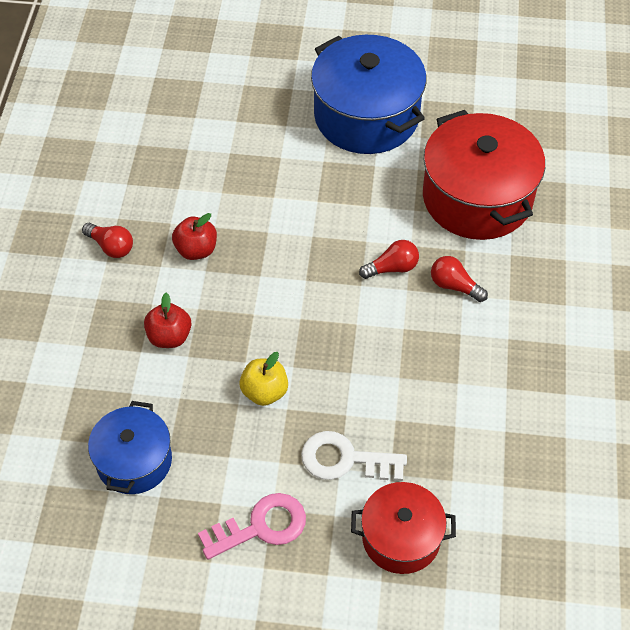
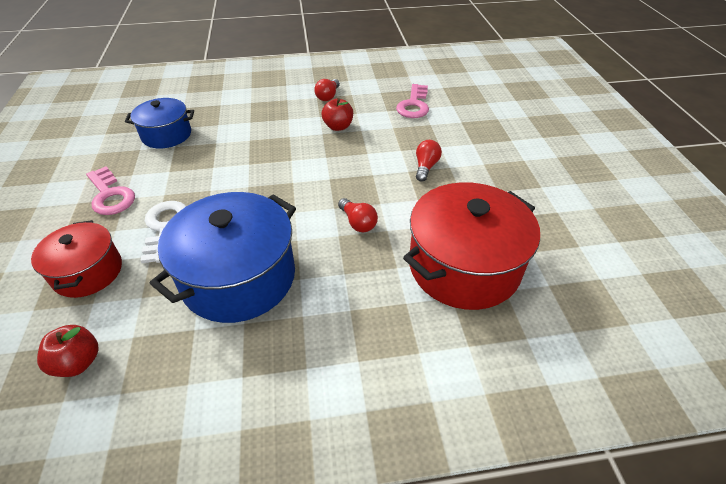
camera: 75 degrees right, 10 degrees down
(169, 337) = (263, 130): red apple -> red apple (78, 362)
(177, 156) = (414, 105): none -> pink key
(264, 392) = (224, 177): yellow apple -> none
(366, 116) = (512, 181): blue pot -> blue pot (239, 277)
(454, 286) = (352, 266): red light bulb -> red light bulb (425, 167)

